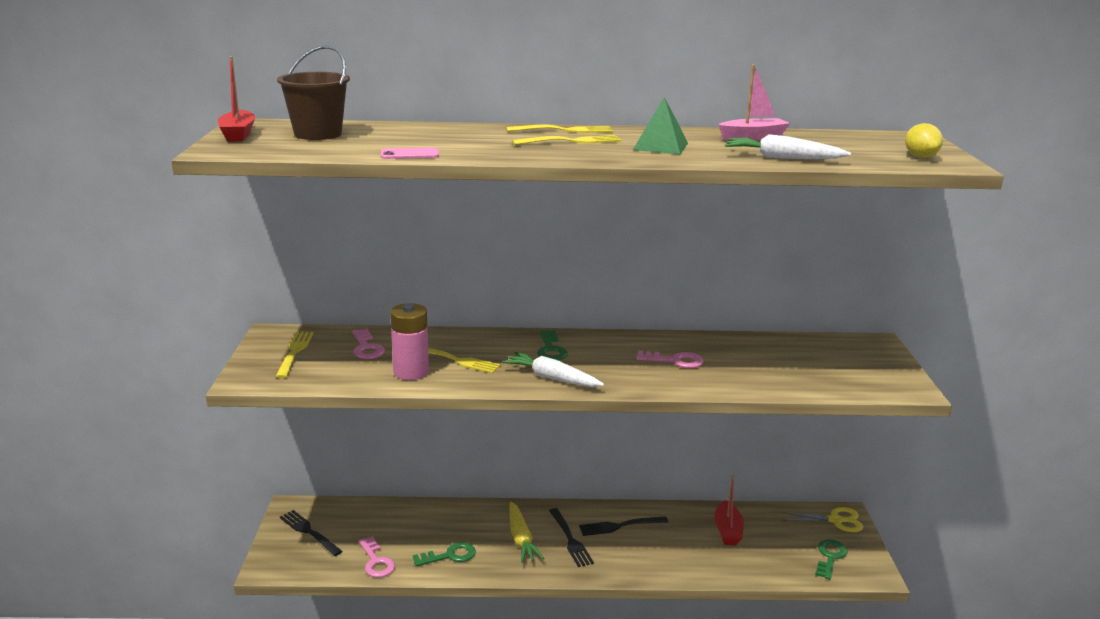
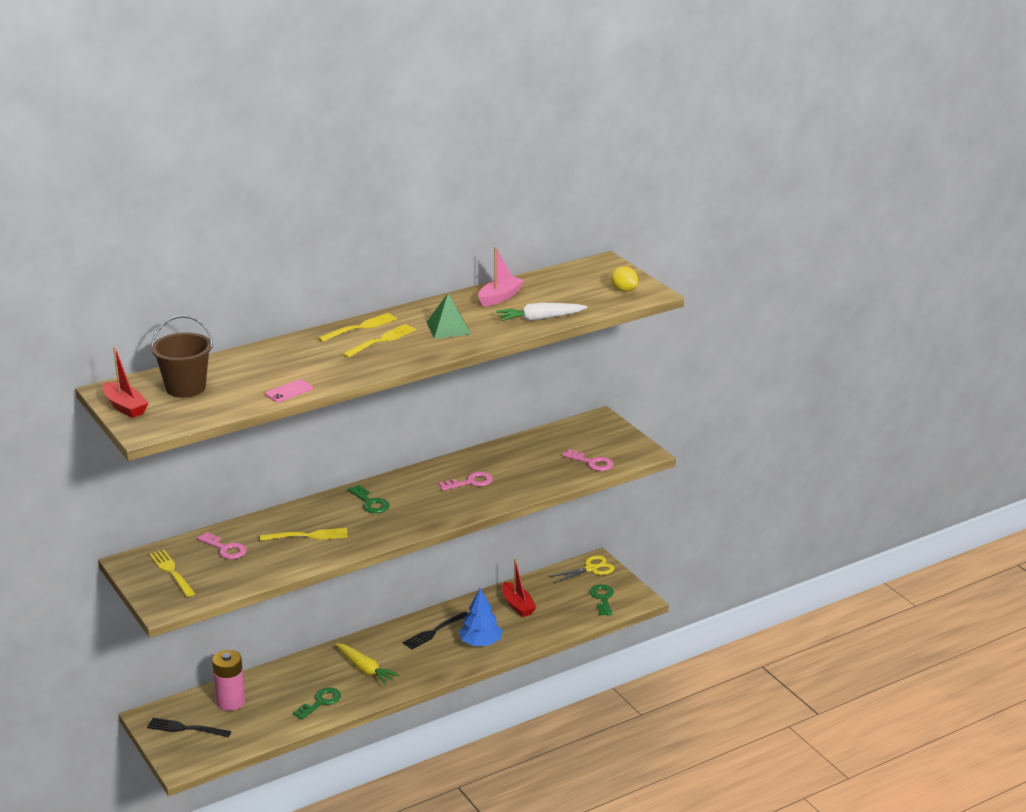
camera: 30 degrees left, 5 degrees up
(376, 561) = (266, 728): pink key -> pink key (591, 462)
(411, 372) = (285, 557): pink battery -> pink battery (231, 702)
(551, 378) = (395, 526): white carrot -> none
(570, 540) = (404, 656): black fork -> none
(659, 556) = (480, 643): none -> blue tree

